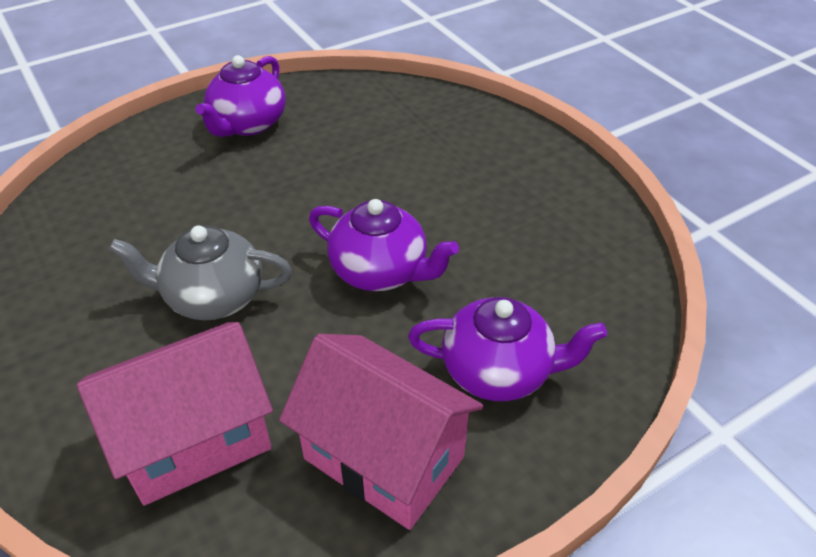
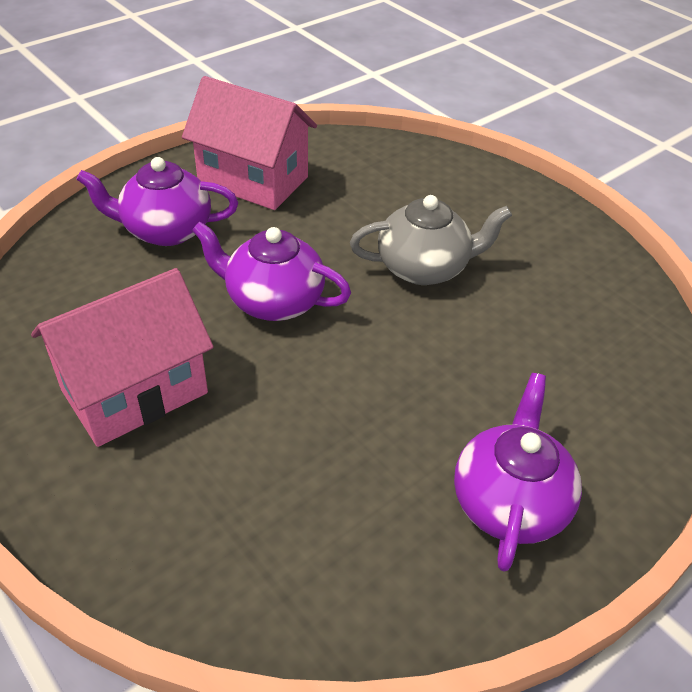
camera: 170 degrees right, 0 degrees up
(195, 439) = (385, 182): pink house -> pink house (135, 391)

